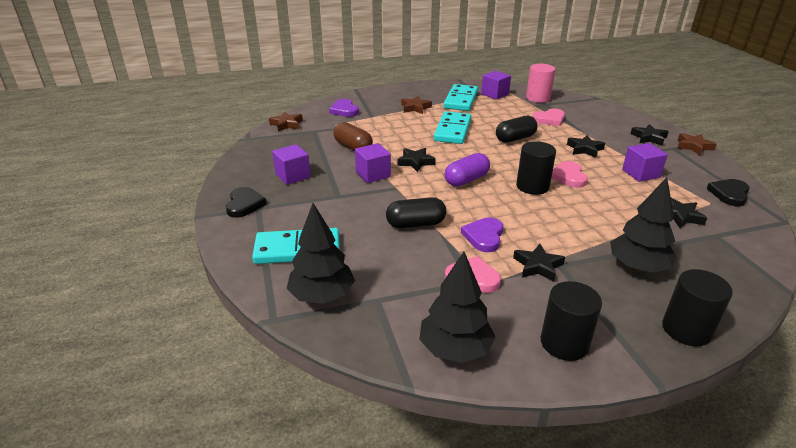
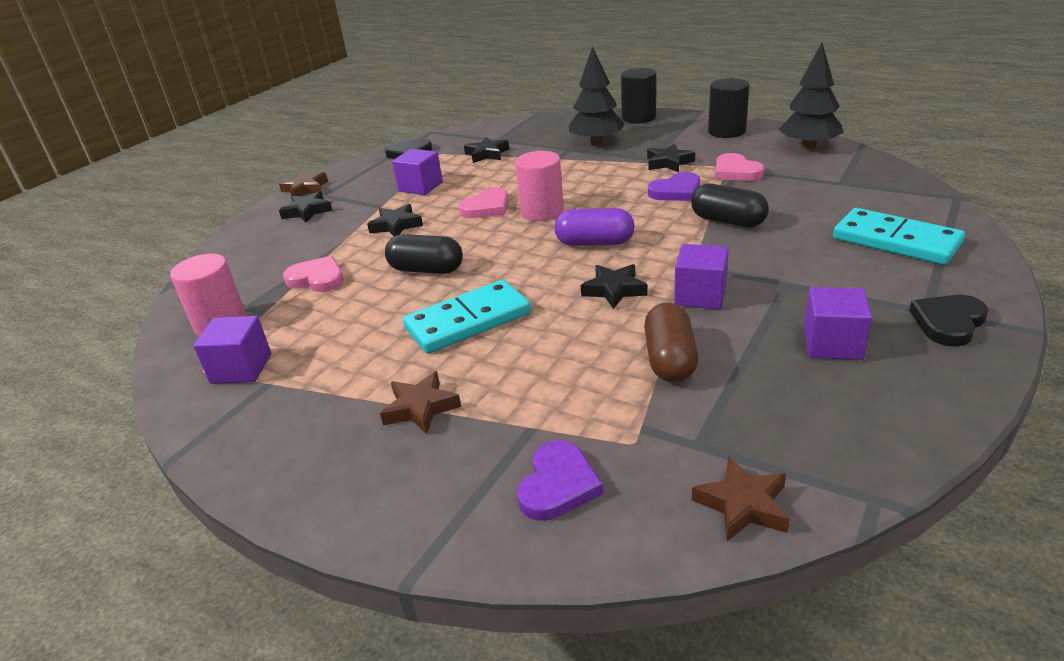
camera: 130 degrees left, 0 degrees up
(322, 295) = (895, 198): black tree -> none
(460, 100) = (315, 385): turquoise domino -> none
(532, 186) = (542, 212): black cylinder -> pink cylinder

